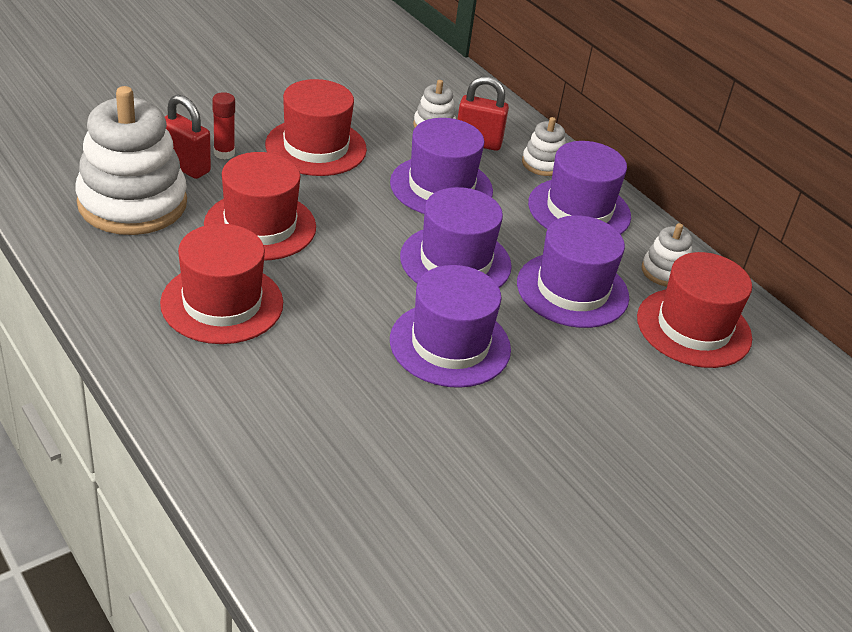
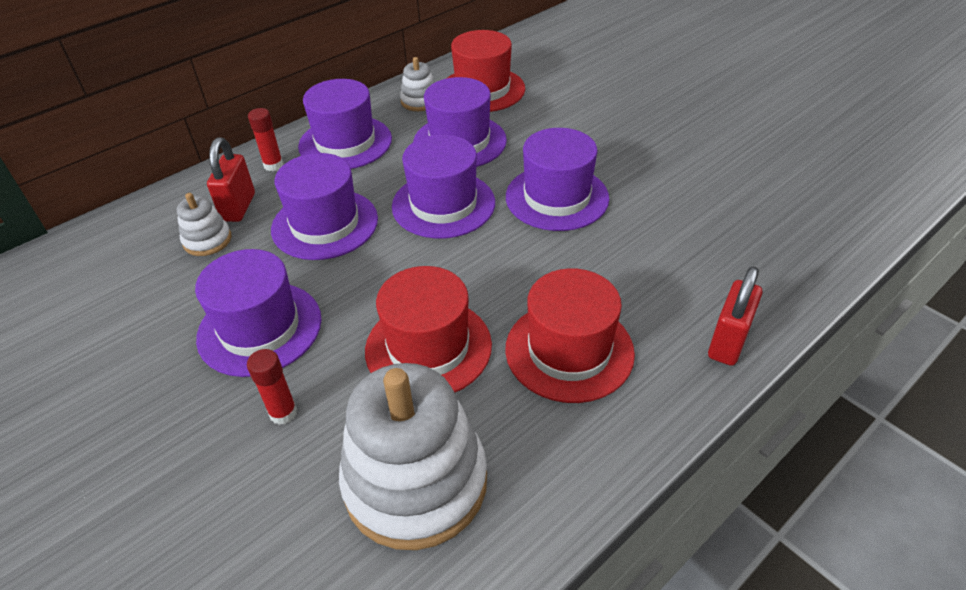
camera: 90 degrees left, 5 degrees up
(185, 166) = (320, 446): red padlock -> red padlock (727, 342)
(316, 147) = (260, 328): red hat -> purple hat
(543, 164) = (273, 165): white stacking toy -> red glue stick

